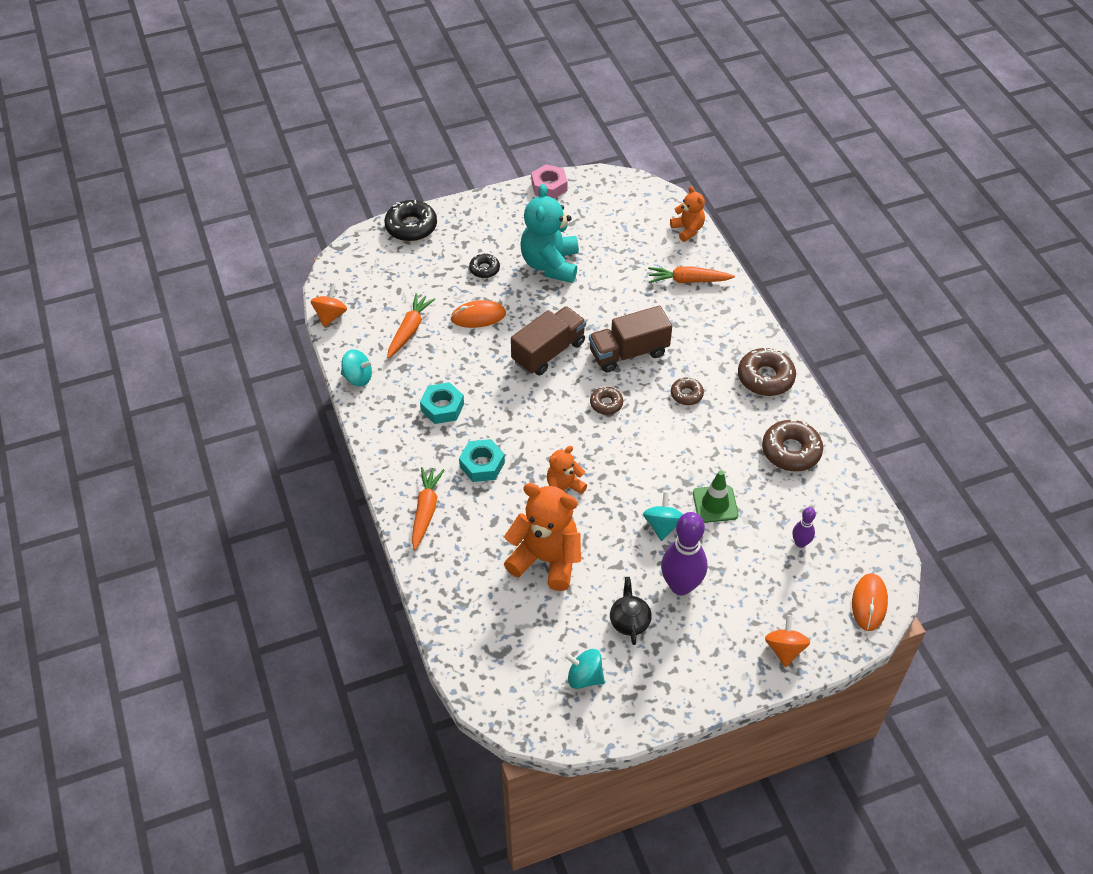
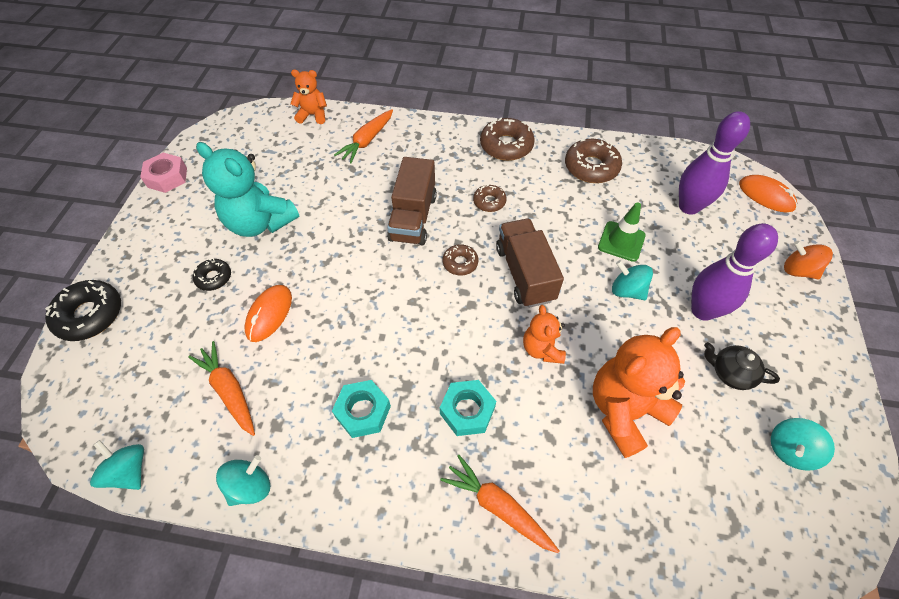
camera: 60 degrees left, 5 degrees up
(330, 316) = (129, 471): orange spinning top -> turquoise spinning top
(548, 352) = (364, 277): brown truck -> brown truck (524, 274)
(800, 543) = (689, 207): purple bowling pin -> purple bowling pin, size x2.01

